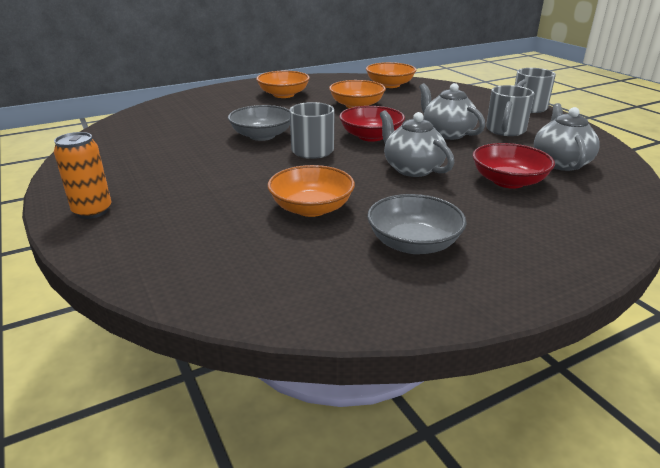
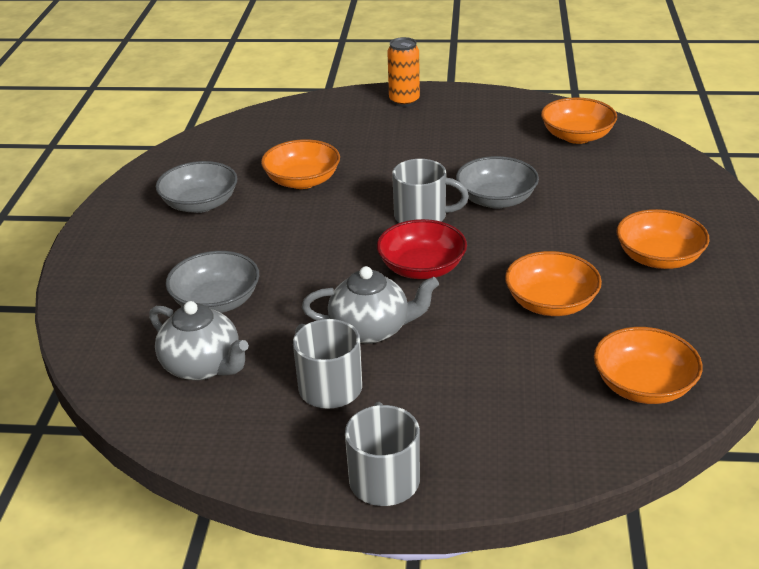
camera: 125 degrees right, 5 degrees up
(139, 132) = (577, 136): none -> orange bowl
(412, 169) = (310, 257): grey teapot -> none
(508, 181) = (216, 301): red bowl -> grey bowl

